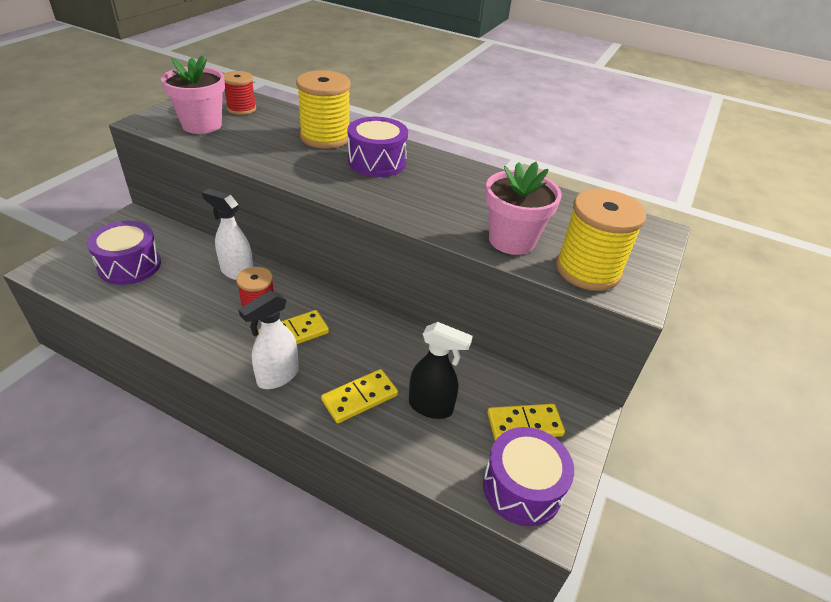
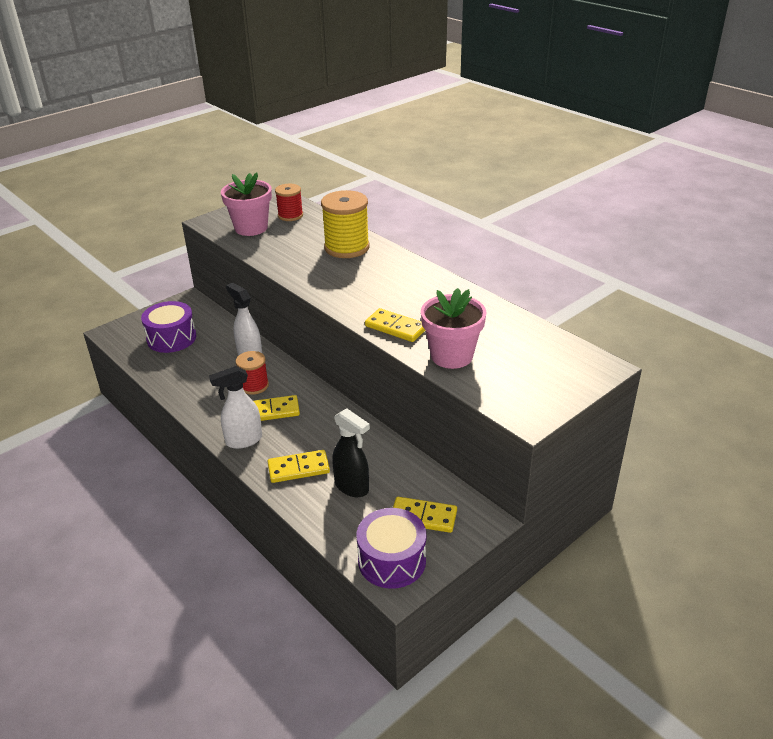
camera: 25 degrees right, 5 degrees down
(377, 162) = (378, 274): purple drum -> none
(433, 217) = (395, 327): none -> yellow domino
(588, 270) = (502, 390): yellow spool -> none

